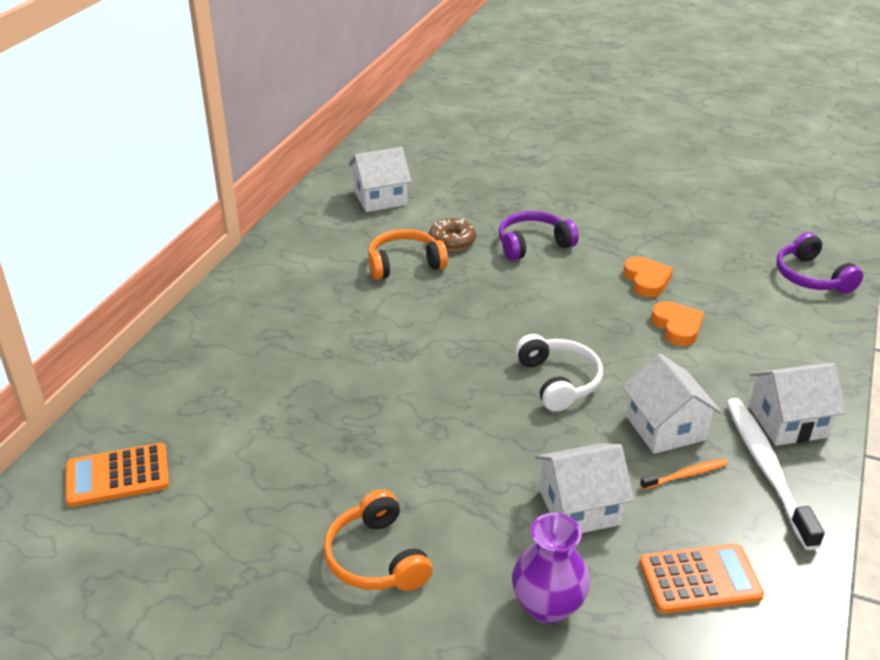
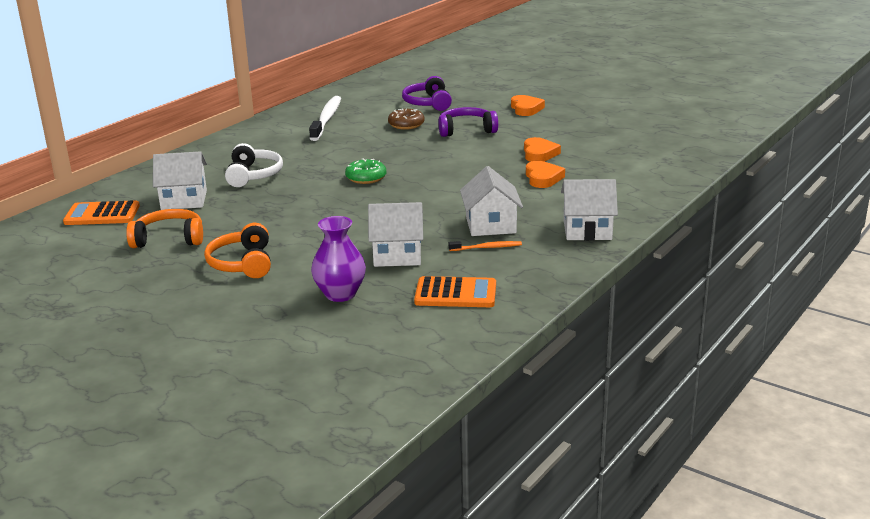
camera: 15 degrees right, 10 degrees down
(380, 198) = (369, 100): white house -> white house (184, 200)
(404, 264) = (362, 134): orange headphones -> orange headphones (169, 239)
(454, 351) = (366, 178): none -> green donut
(558, 381) = (430, 197): white headphones -> white headphones (253, 175)
(583, 198) = (526, 109): none -> orange heart
(766, 468) = (550, 250): white toothbrush -> white toothbrush (326, 119)
(811, 277) = (675, 160): purple headphones -> purple headphones (428, 103)

